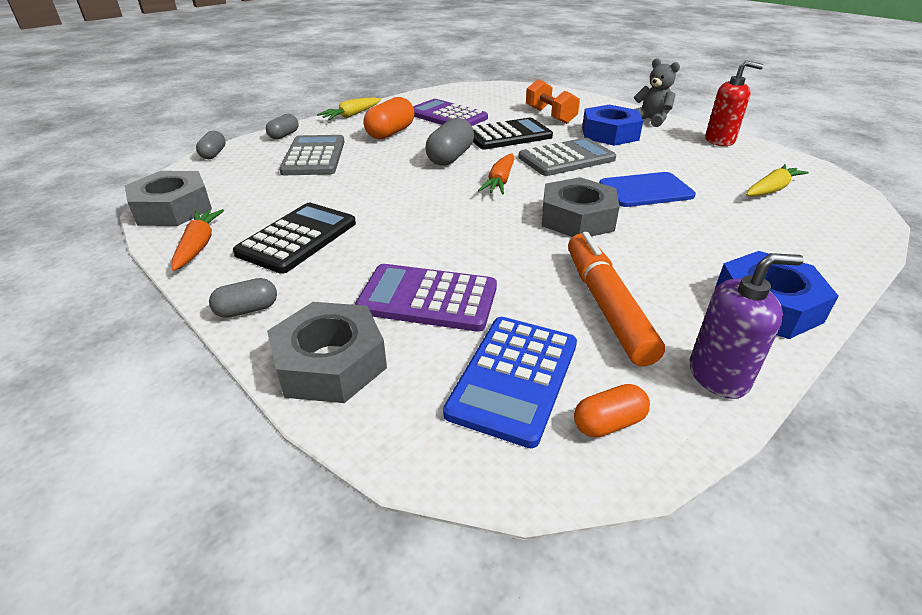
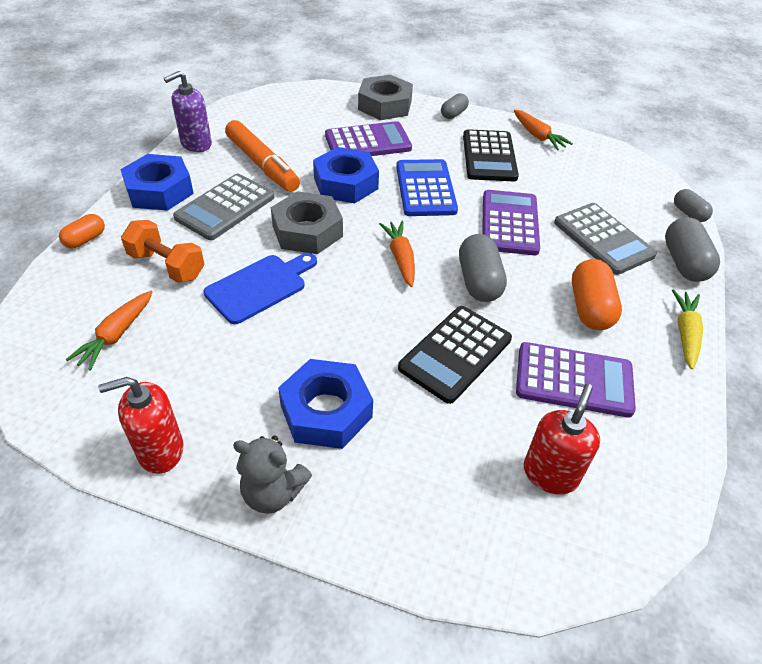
camera: 150 degrees right, 10 degrees up
(173, 208) = (604, 154): grey nut -> none
(284, 135) = (684, 263): grey capsule -> grey capsule, size x1.67
(373, 181) = (509, 223): none -> purple calculator
(500, 101) = (550, 474): none -> red soap dispenser
(503, 252) = (345, 183): none -> blue nut
(514, 378) = (296, 120): blue calculator -> blue calculator (425, 189)
(550, 116) = (437, 442): orange dumbbell -> orange dumbbell (167, 266)
(566, 158) = (357, 323): grey calculator -> grey calculator (225, 207)
(608, 423) = (247, 115): orange capsule -> orange capsule (85, 239)
(771, 189) = (116, 335): yellow carrot -> orange carrot

